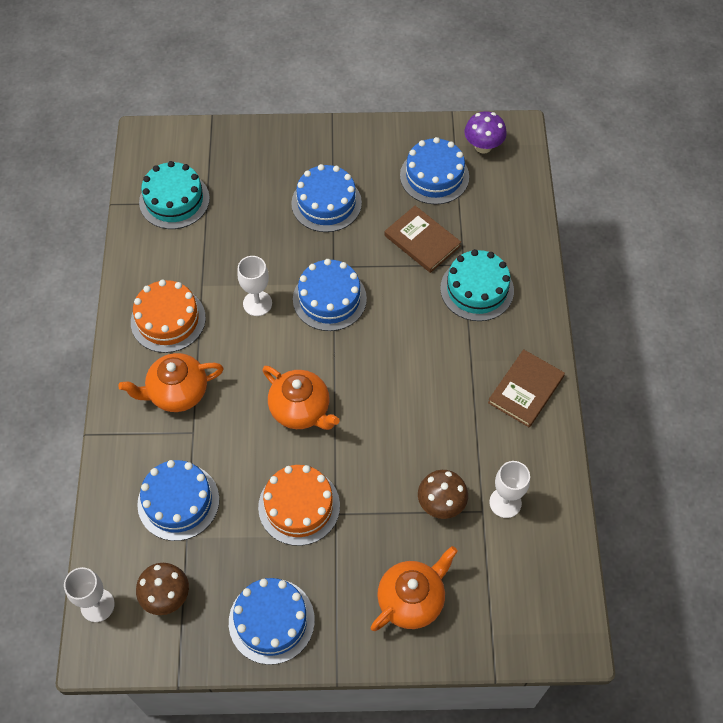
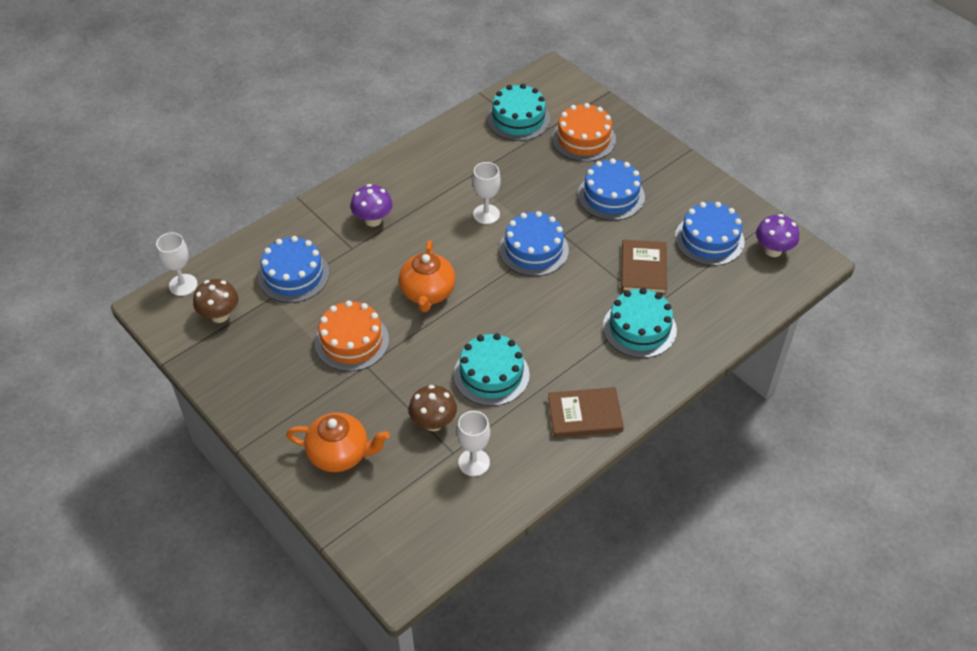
camera: 50 degrees right, 10 degrees down
(168, 320) = (423, 178): orange cake -> orange cake (583, 139)
(177, 393) = (373, 220): orange teapot -> purple mushroom
(271, 621) = (252, 383): blue cake -> none
(429, 425) = (491, 374): none -> turquoise cake

